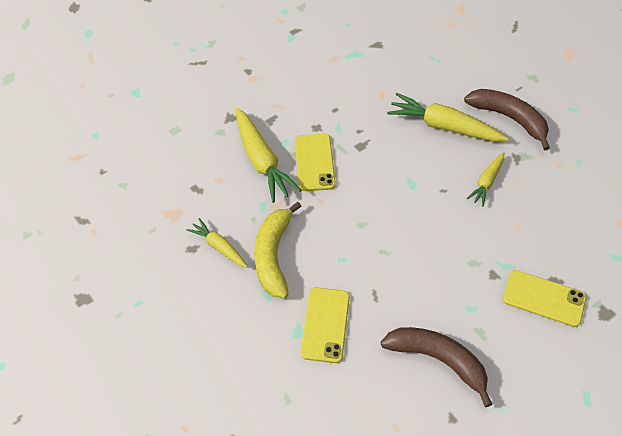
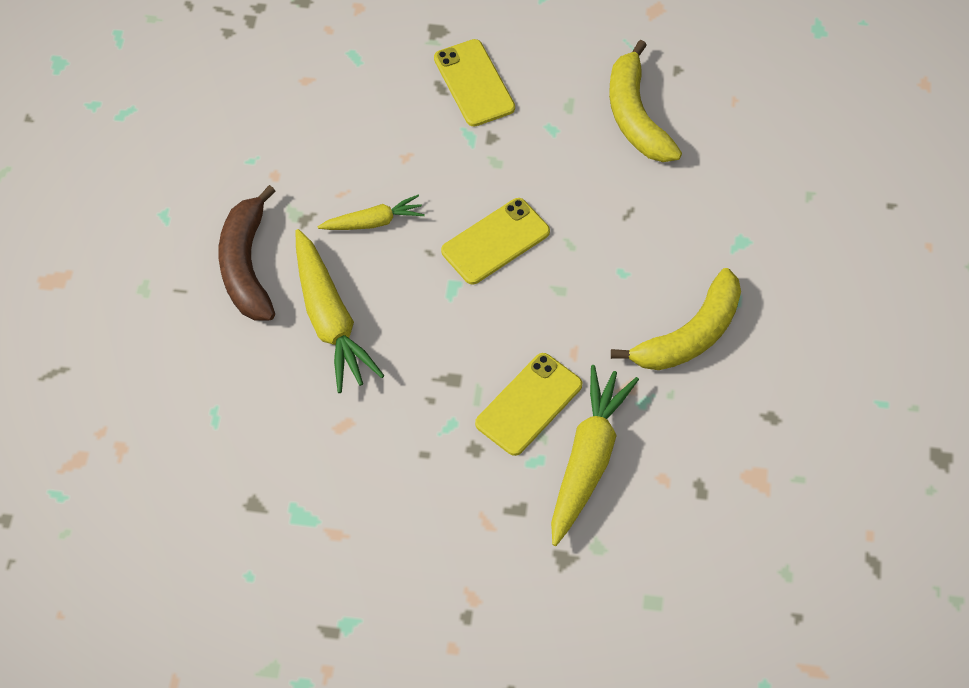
camera: 135 degrees left, 5 degrees up
(219, 247) = (740, 394): yellow carrot -> none
(325, 325) = (707, 226): yellow phone -> yellow phone (495, 241)
(438, 361) = (636, 115): brown banana -> yellow banana

